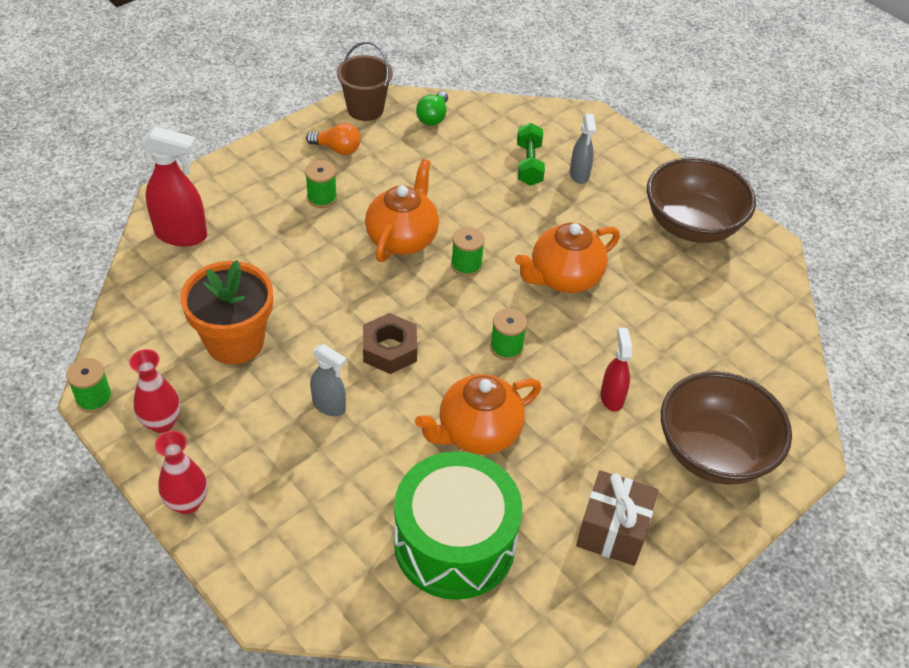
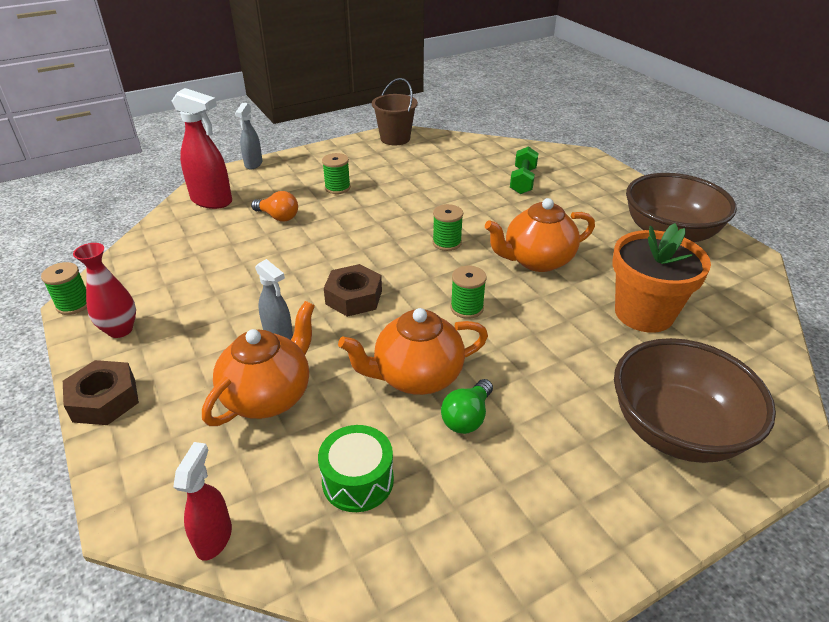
camera: 15 degrees right, 10 degrees down
(187, 502) = (104, 400): red vase -> brown nut
(235, 341) = (217, 276): orange flower pot -> orange flower pot (644, 313)
(337, 149) = (363, 159): orange light bulb -> orange light bulb (278, 217)
(402, 238) = (395, 219): orange teapot -> orange teapot (269, 395)
(433, 117) = (449, 147): green light bulb -> green light bulb (467, 417)
(454, 543) = (358, 480): green drum -> green drum, size x0.52
(579, 175) = (567, 191): grey spray bottle -> grey spray bottle (253, 164)
(611, 397) = (566, 362): red spray bottle -> red spray bottle (214, 538)
(613, 531) = (543, 495): brown gift -> none

